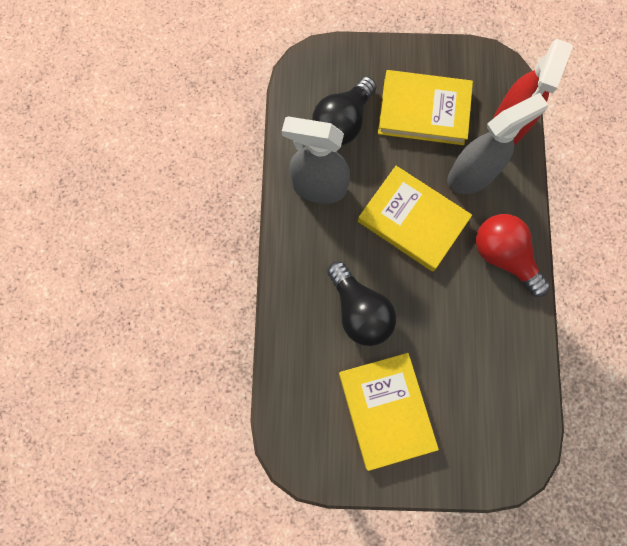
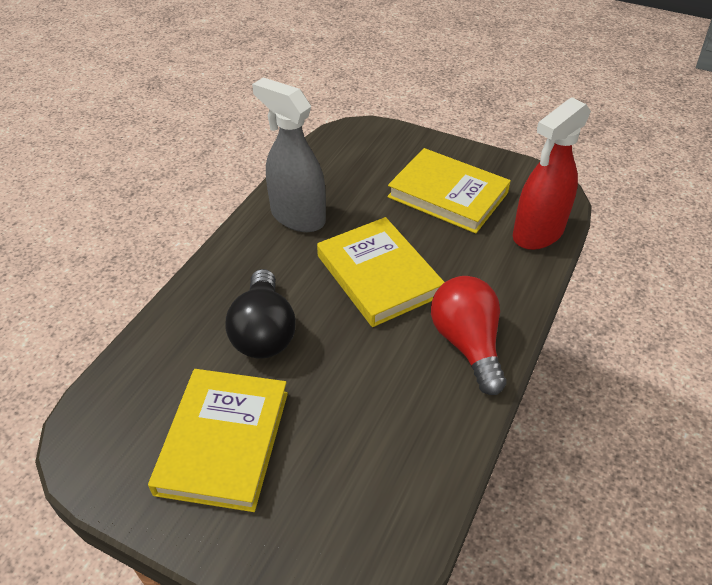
camera: 25 degrees right, 30 degrees down
(343, 122) = (357, 178): black light bulb -> none
(472, 175) = (470, 260): grey spray bottle -> none

